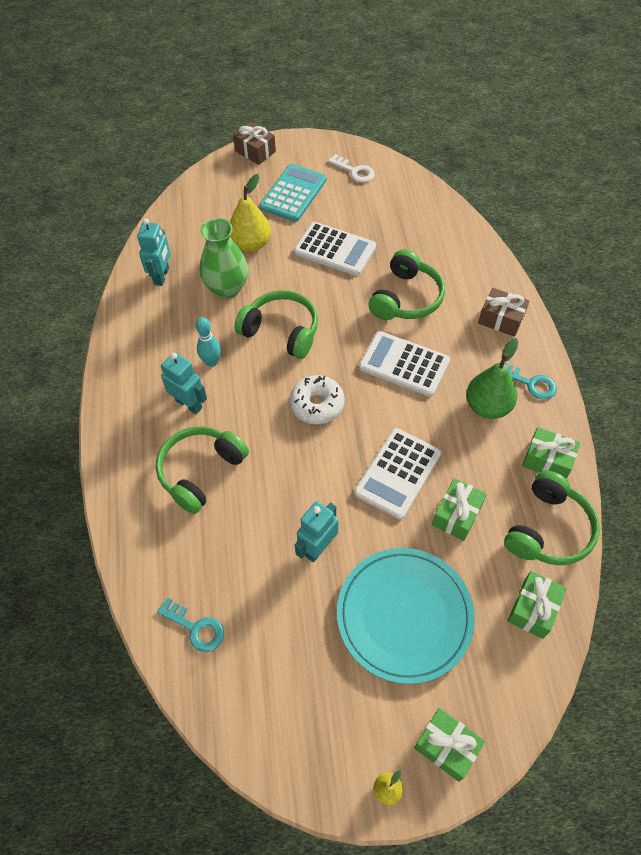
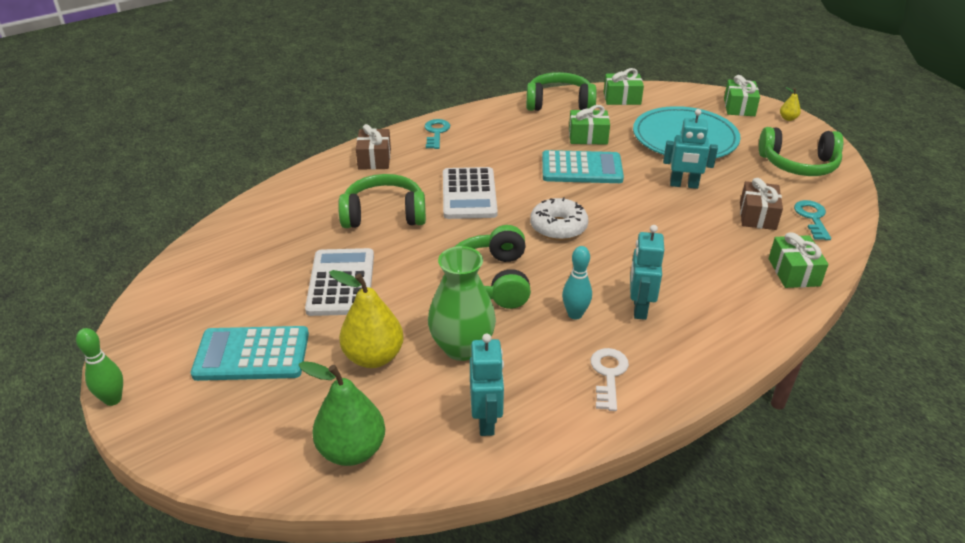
camera: 120 degrees left, 20 degrees down
(162, 276) = (486, 420): turquoise robot -> turquoise robot turned 105 degrees clockwise
(200, 471) = (696, 269): green headphones -> green headphones (798, 164)
(255, 151) = (163, 436): brown gift -> brown gift (757, 216)
(297, 137) = (113, 399): none -> green bowling pin
(355, 171) = (181, 313): white key -> white key (608, 374)
(398, 473) = (581, 168): white calculator -> turquoise calculator
(487, 406) = (477, 145): green pear -> green pear (352, 450)
(547, 460) = (503, 113): green gift -> green gift (793, 272)

